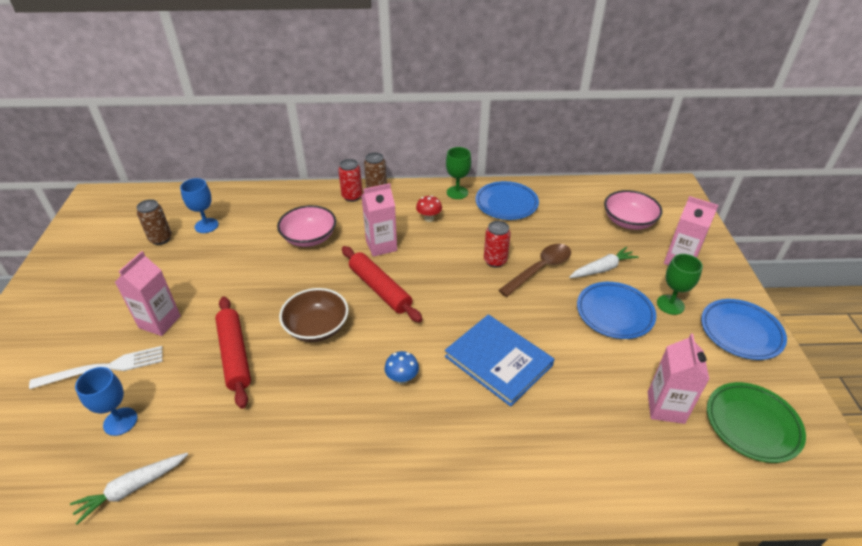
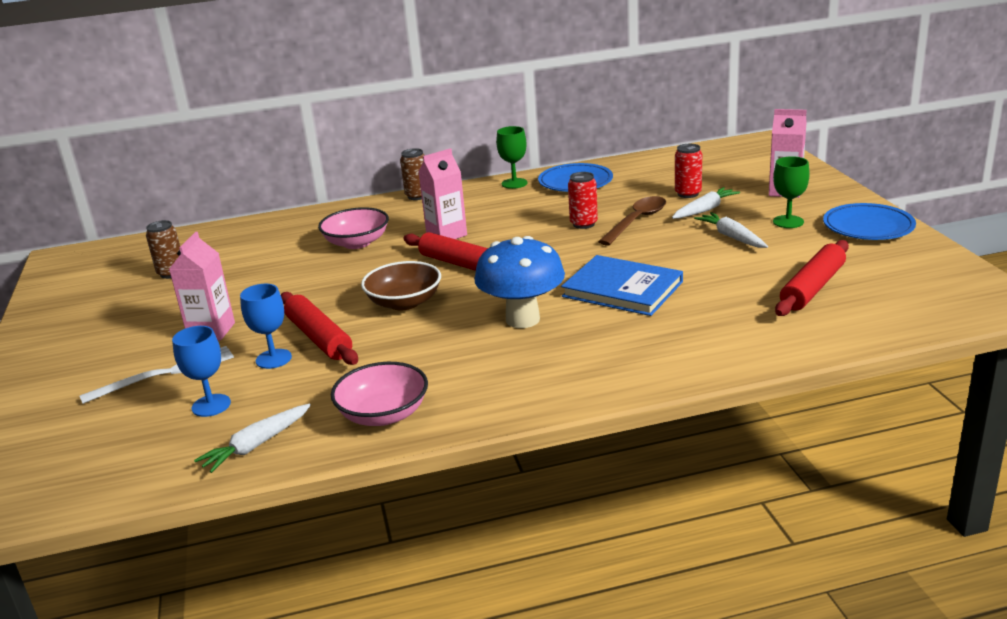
camera: 10 degrees left, 15 degrees down
(206, 225) = (223, 254): blue goblet -> blue goblet (273, 359)
(352, 196) = (390, 205): red can -> red can (688, 194)
(402, 379) = (522, 319): blue mushroom -> blue mushroom, size x2.27
(429, 218) = (491, 207): red mushroom -> none
(614, 313) = (732, 237): blue plate -> white carrot
(628, 221) = (718, 173): pink bowl -> pink bowl (383, 414)
(665, 407) = (812, 288): pink carton -> red rolling pin
(752, 424) = (903, 282): green plate -> none

